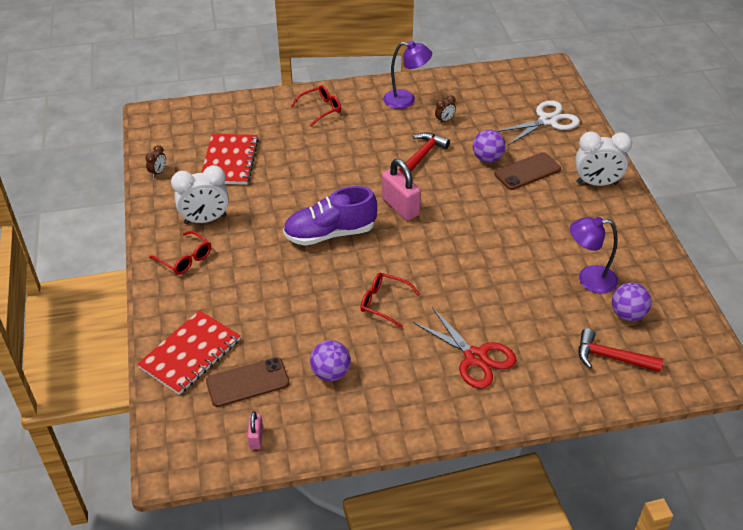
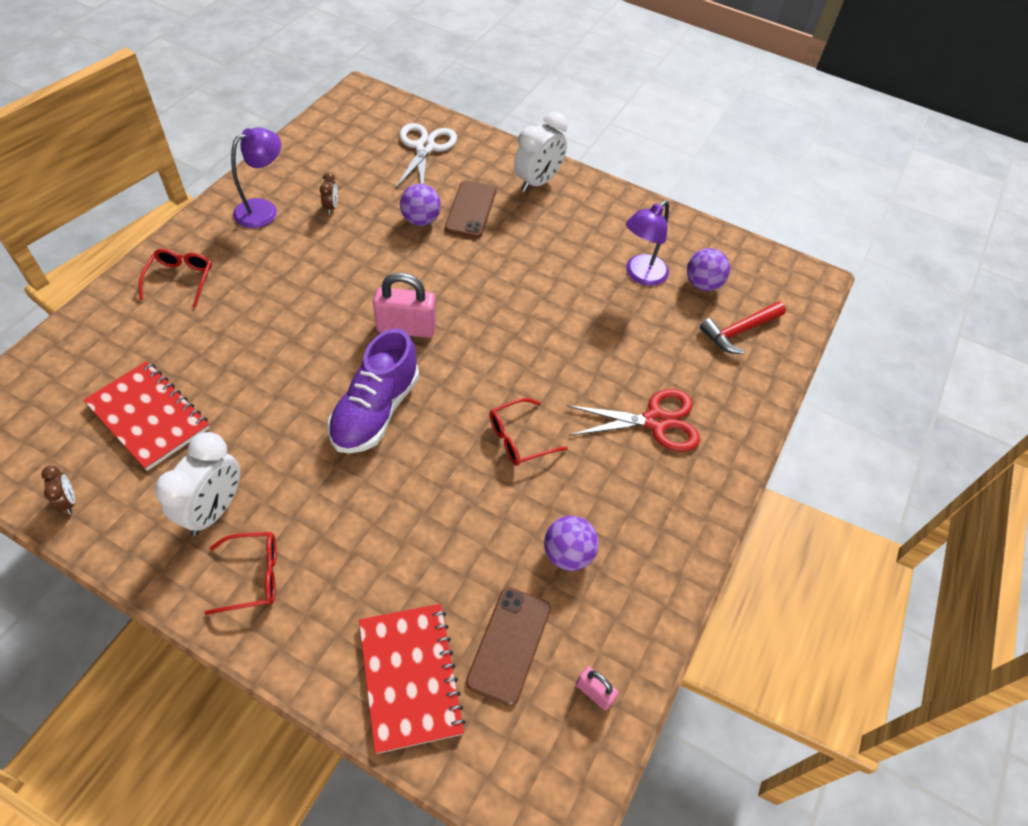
camera: 55 degrees left, 10 degrees up
(422, 155) = (357, 258): red hammer -> none

